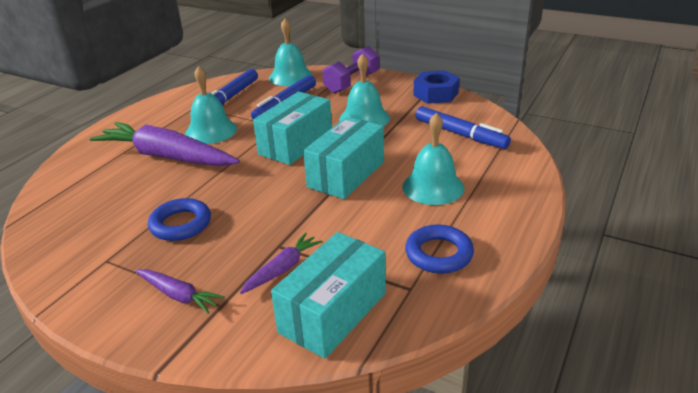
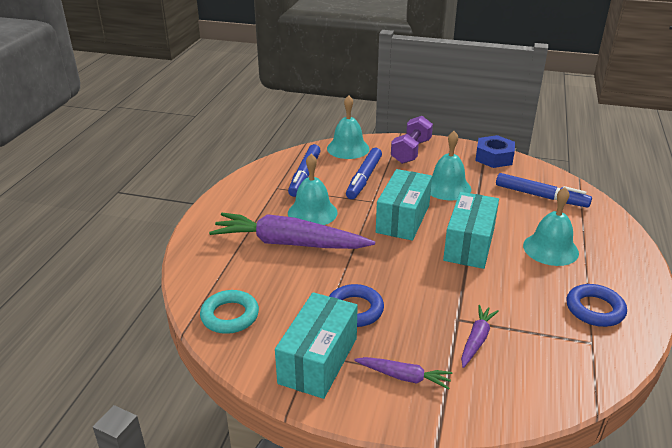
camera: 15 degrees left, 0 degrees up
(59, 216) = (230, 316): none -> turquoise ring
(333, 312) = (545, 372): turquoise box -> turquoise box (318, 360)

